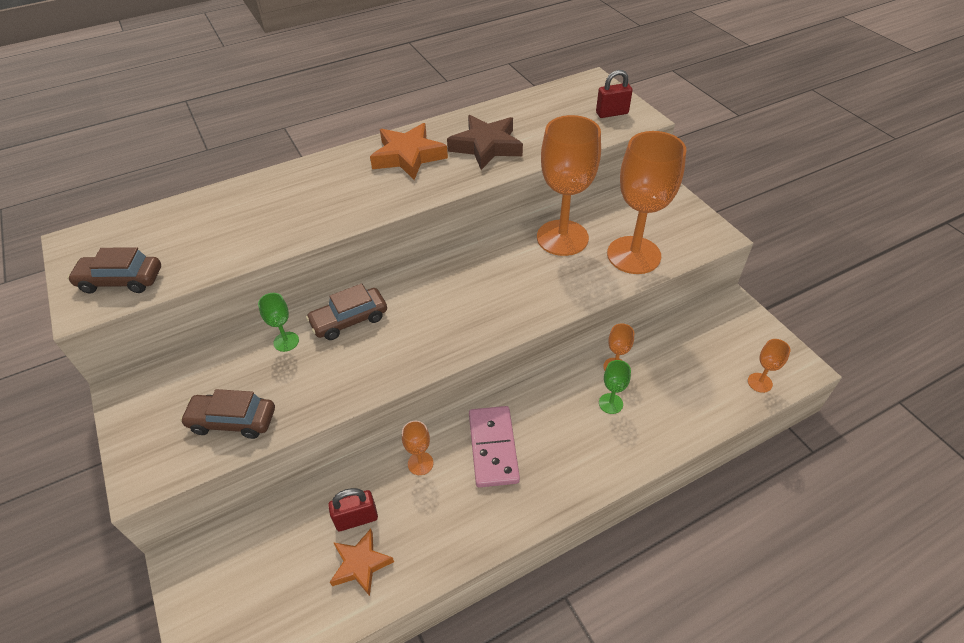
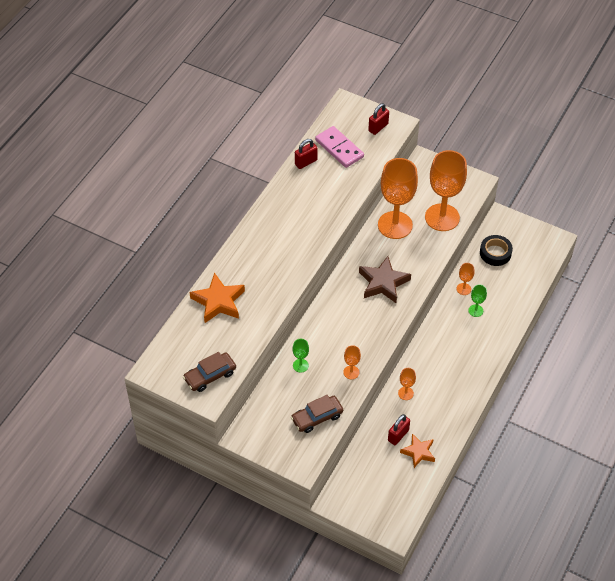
camera: 35 degrees left, 5 degrees up
(349, 320) = (322, 336): brown car -> none
(408, 156) = (286, 218): orange star -> orange star (218, 301)
(486, 146) = (325, 189): brown star -> brown star (383, 283)
(490, 115) = (306, 162): none -> red padlock
(493, 448) = (435, 365): pink domino -> pink domino (339, 148)
(694, 344) = (495, 253): none -> black tape
(759, 382) = (540, 259): orange goblet -> orange goblet (351, 372)

